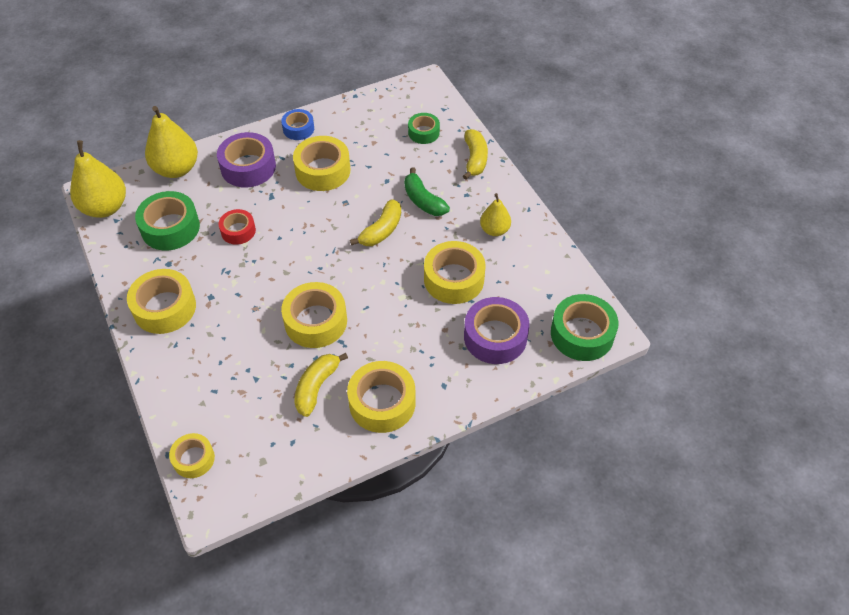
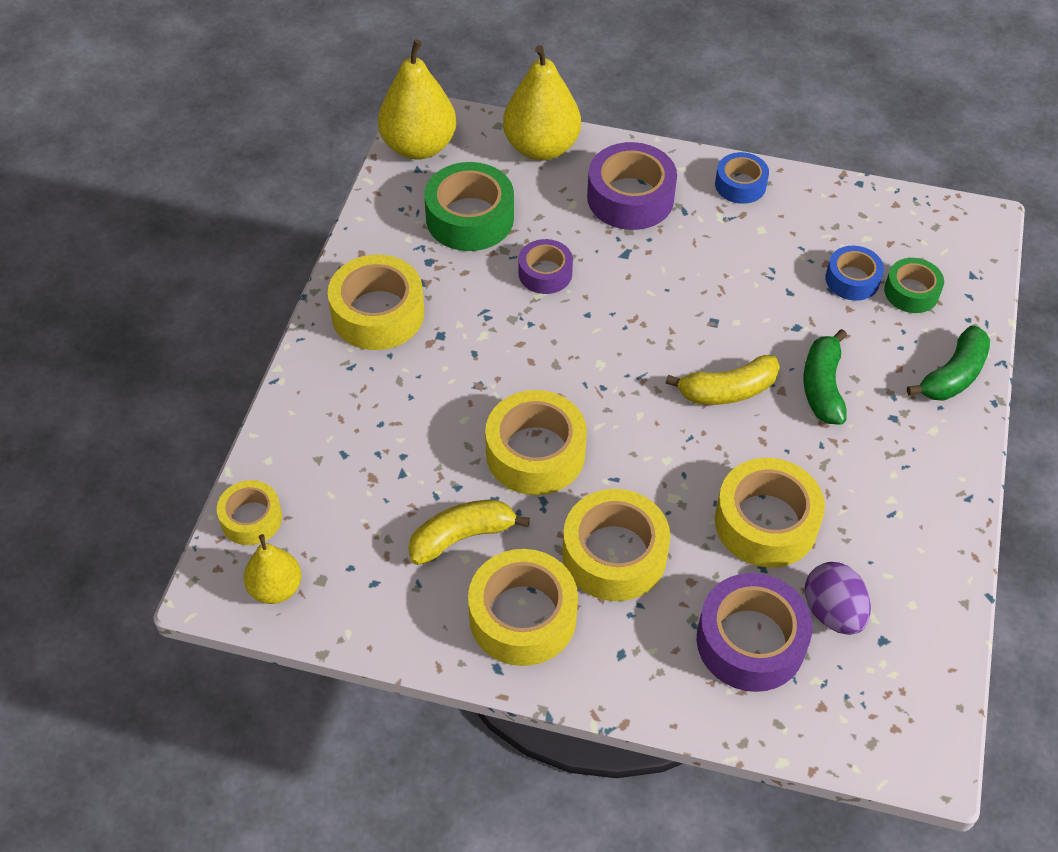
camera: 40 degrees right, 0 degrees up
(238, 231) = (545, 273): red tape -> purple tape
(323, 170) = (722, 260): yellow tape -> yellow tape (614, 554)
(392, 143) = (852, 280): none -> blue tape
(475, 159) = (953, 375): yellow banana -> green banana
(494, 230) = (888, 494): yellow pear -> yellow pear (276, 588)
(518, 298) = (832, 612): none -> purple egg
(582, 334) = (881, 729): green tape -> none

